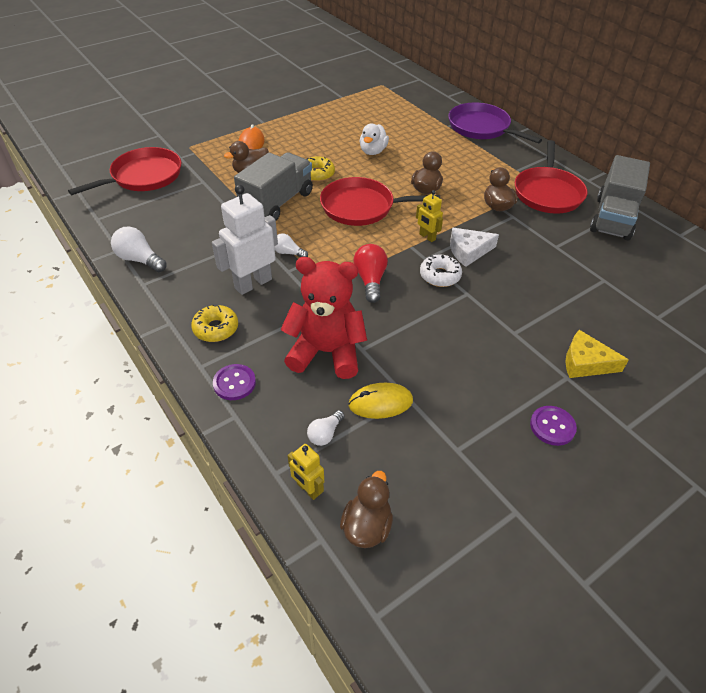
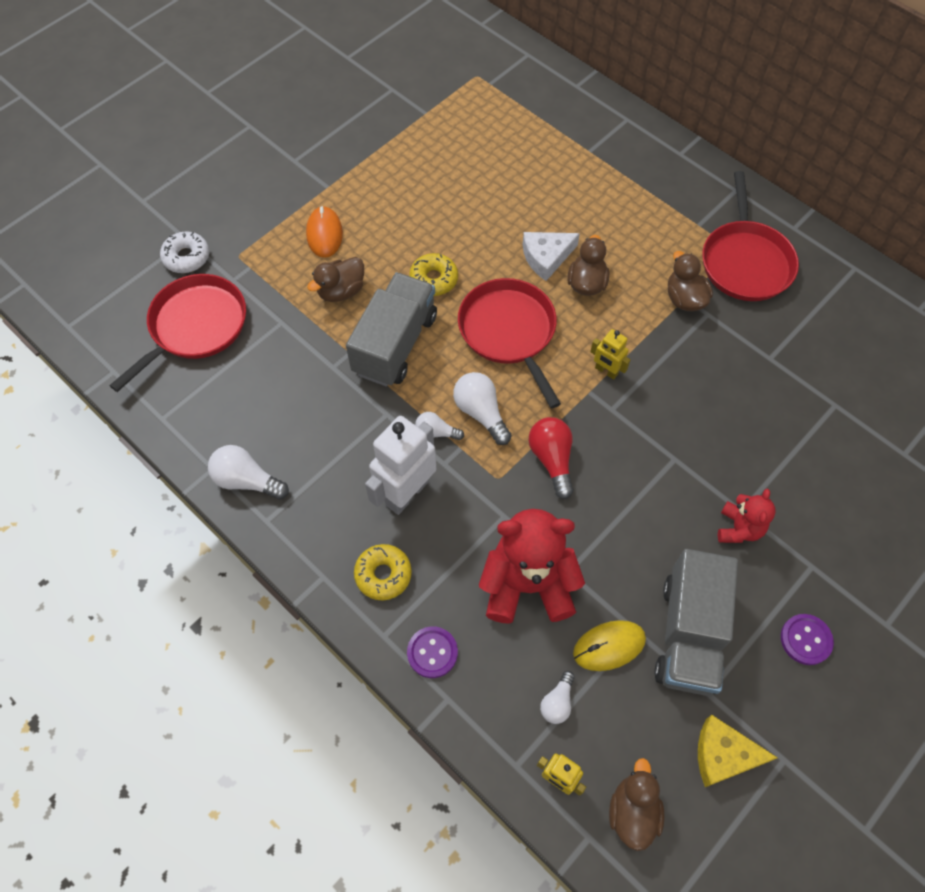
camera: 10 degrees left, 15 degrees up
(325, 247) = (481, 413): none -> white light bulb
(361, 207) = (509, 332): red pan -> red pan turned 75 degrees clockwise
(373, 151) = (498, 221): white duck -> none
(440, 276) = (636, 436): white donut -> white donut (186, 257)
(468, 251) = (663, 387): white cheese -> white cheese (546, 257)
(481, 128) = (636, 147): purple pan -> none
(509, 343) = (739, 528): none -> red teddy bear
(585, 362) = (830, 540): yellow cheese -> yellow cheese (723, 755)
(612, 218) = (833, 295): grey truck -> grey truck (689, 634)

